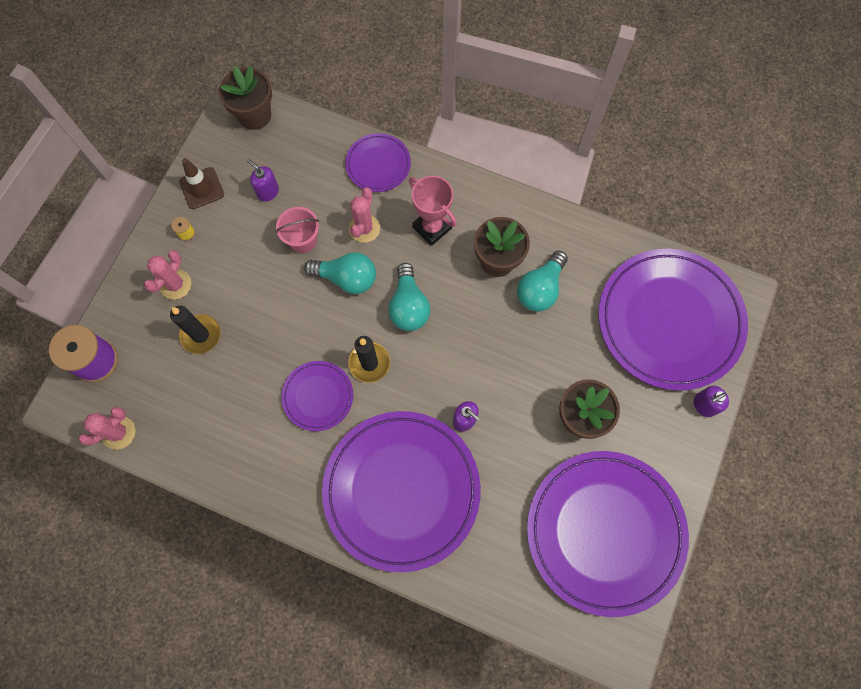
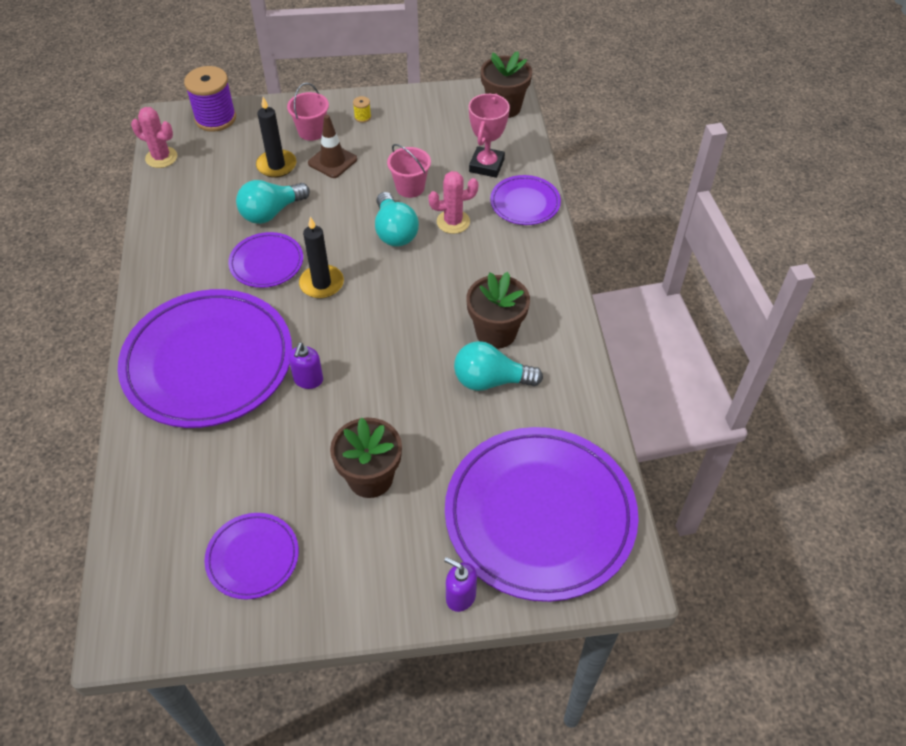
camera: 60 degrees right, 20 degrees down
(175, 284) = (312, 131): pink cactus -> pink bucket
(202, 188) = (410, 108): brown traffic cone -> brown traffic cone (332, 161)
(268, 192) = (438, 146): purple soap dispenser -> none
(408, 306) = (398, 286): turquoise light bulb -> turquoise light bulb (271, 212)
(432, 227) = (492, 268): pink trophy -> pink trophy (486, 165)
(604, 532) = (253, 557): purple plate -> purple plate, size x0.47

